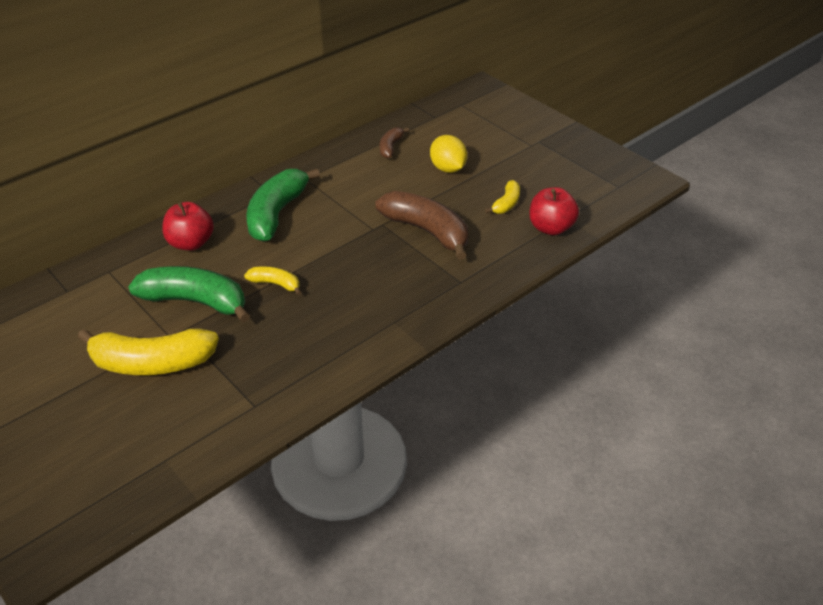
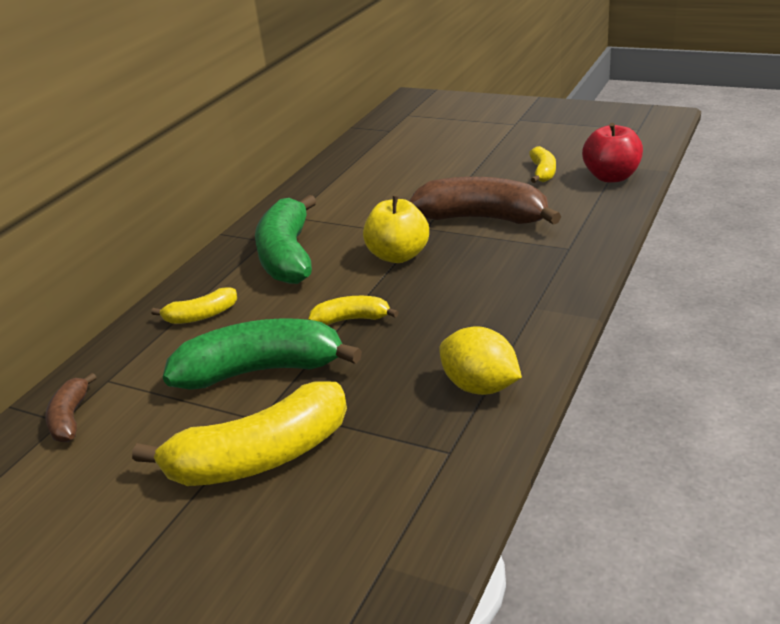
camera: 20 degrees left, 10 degrees down
(191, 243) = (201, 316): red apple -> yellow banana
(345, 242) = (398, 256): none -> yellow apple
(390, 147) = (366, 165): brown banana -> brown banana (70, 418)
(448, 168) = (448, 164): yellow lemon -> yellow lemon (480, 386)

